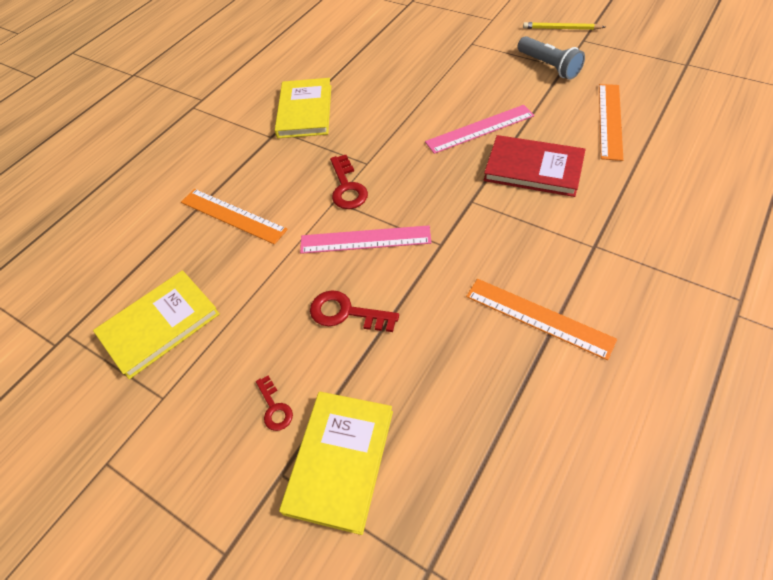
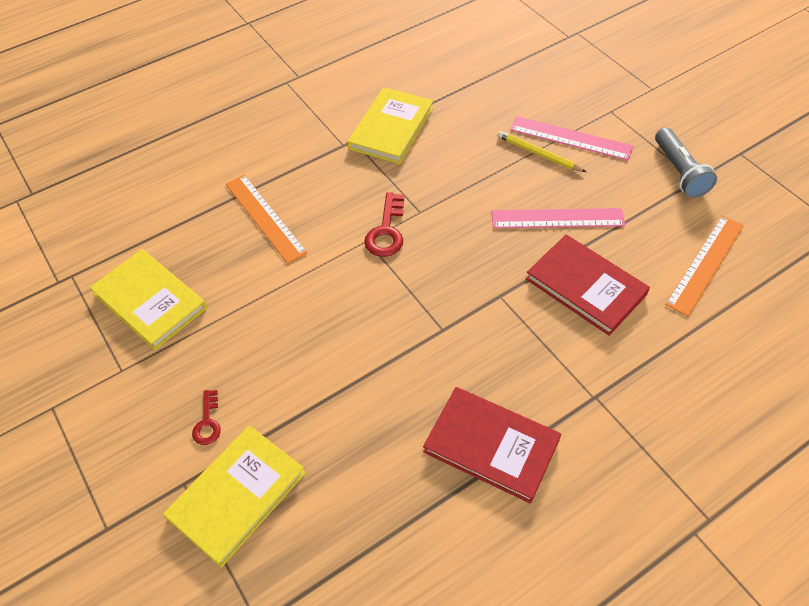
camera: 20 degrees right, 0 degrees up
(159, 325) = (150, 301): yellow book -> yellow book turned 60 degrees clockwise
(346, 313) = (316, 361): red key -> none
(365, 240) = (373, 294): pink ruler -> pink ruler (570, 138)
(538, 317) = (491, 445): orange ruler -> red book
(561, 29) = (724, 129): yellow pencil -> yellow pencil (539, 154)

